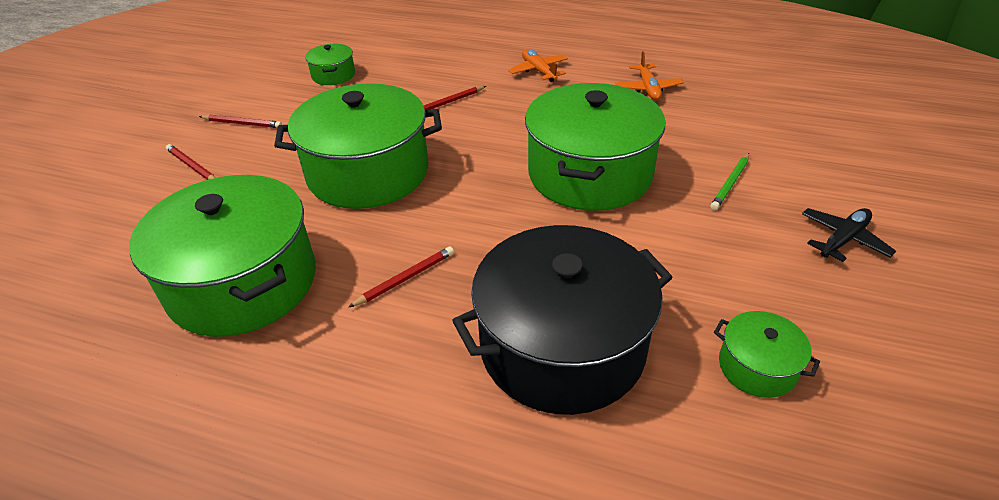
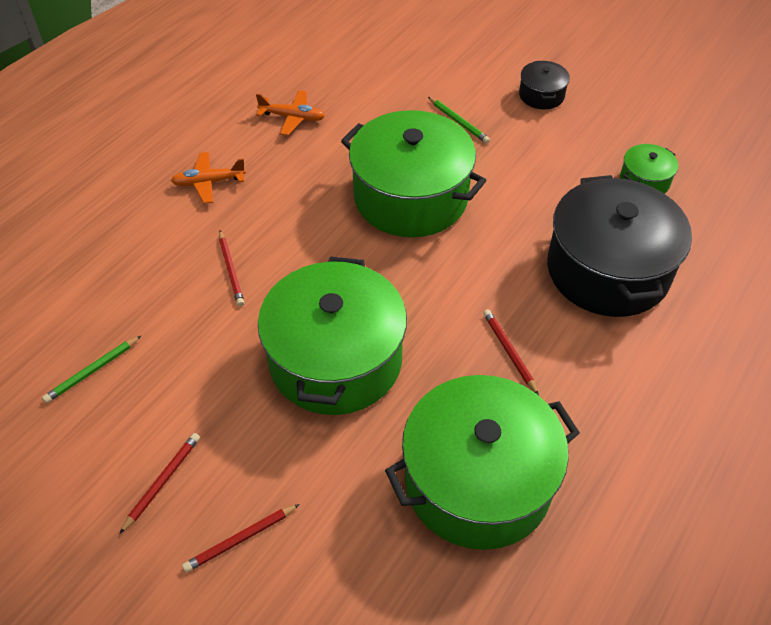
camera: 75 degrees left, 10 degrees up
(333, 75) = (92, 371): green pot -> green pencil
(843, 240) = (541, 95): black plane -> black pot

